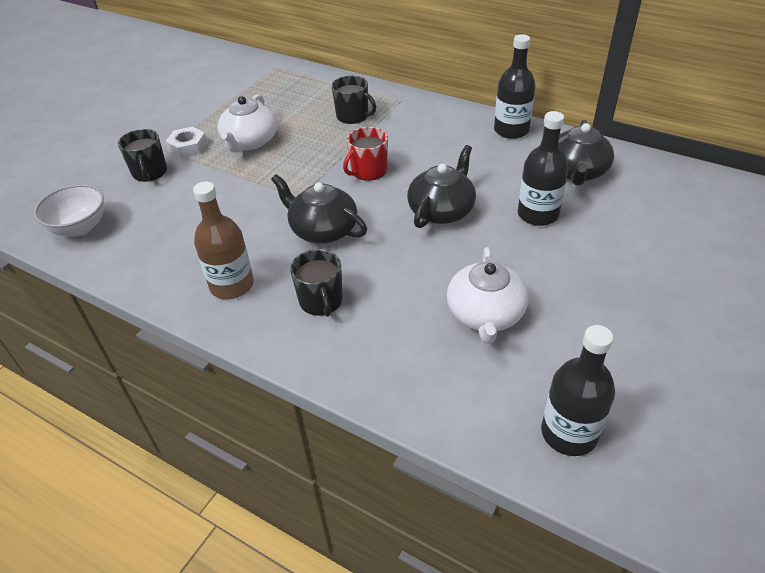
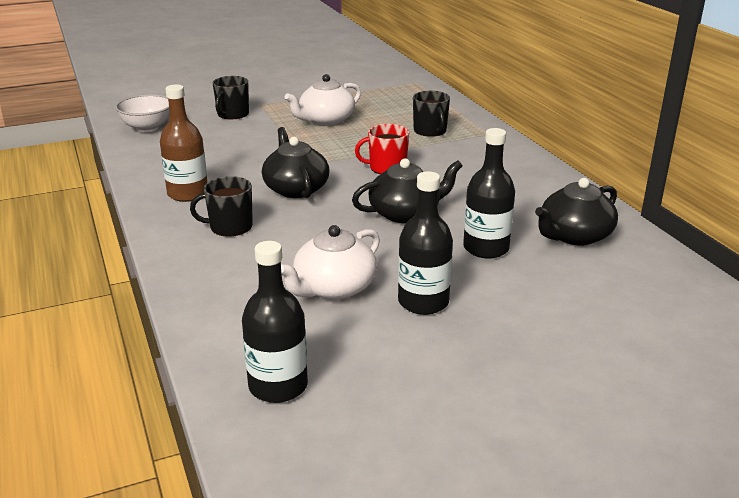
camera: 35 degrees right, 15 degrees down
(188, 147) = (278, 109): white nut -> none
(321, 301) = (230, 227): black mug -> black mug turned 60 degrees clockwise
(511, 130) = (558, 186): black bottle -> black bottle (423, 302)

